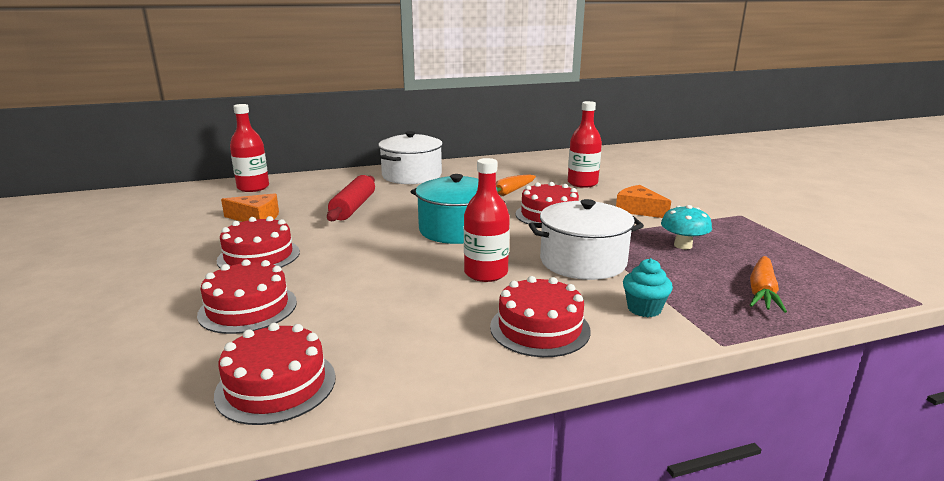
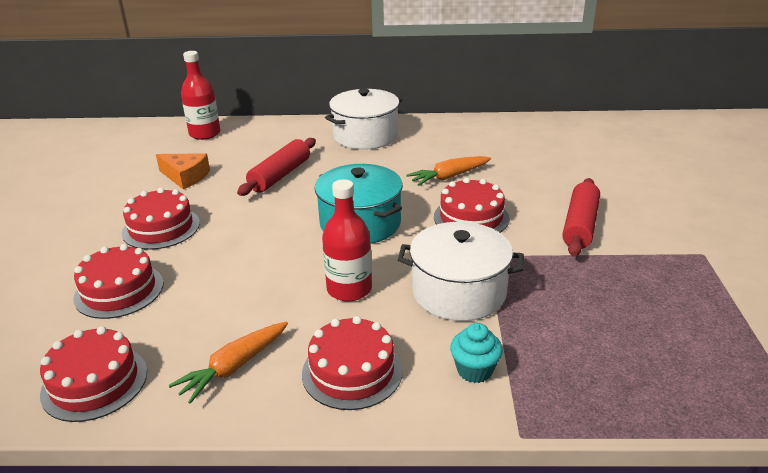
camera: 20 degrees right, 10 degrees up
(582, 183) = (545, 173): red bottle -> none
(638, 210) = (580, 226): orange cheese -> red rolling pin
(683, 245) = (589, 290): turquoise mushroom -> none
(762, 292) = (627, 376): orange carrot -> orange carrot (234, 367)

